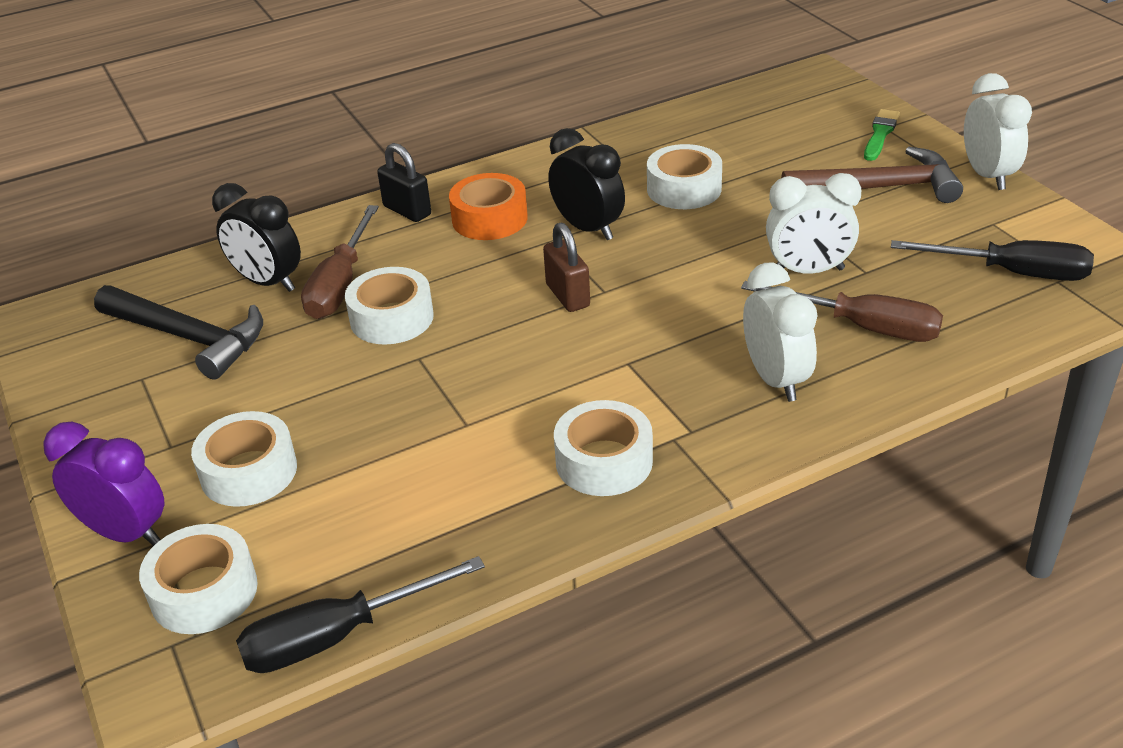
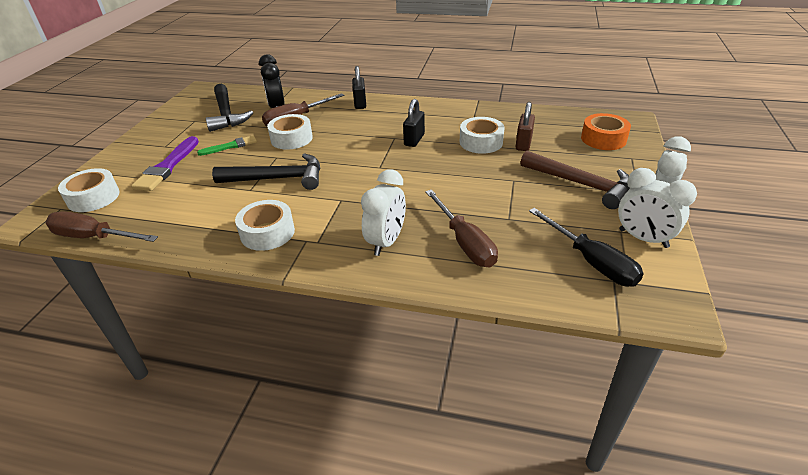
camera: 40 degrees right, 0 degrees up
(125, 533) = (110, 166): purple clock -> none
(249, 472) = (167, 167): white tape -> purple brush
(337, 636) = (94, 237): black screwdriver -> brown screwdriver
(482, 385) = (278, 178): none -> black hammer
(489, 219) = (383, 119): orange tape -> orange tape (603, 139)
(568, 295) = (363, 162): brown padlock -> brown padlock (523, 144)
(588, 228) = (414, 140): black clock -> black padlock
(808, 271) = (480, 204): white clock -> white clock (643, 238)
(880, 134) = (623, 160): green brush -> green brush (230, 146)

